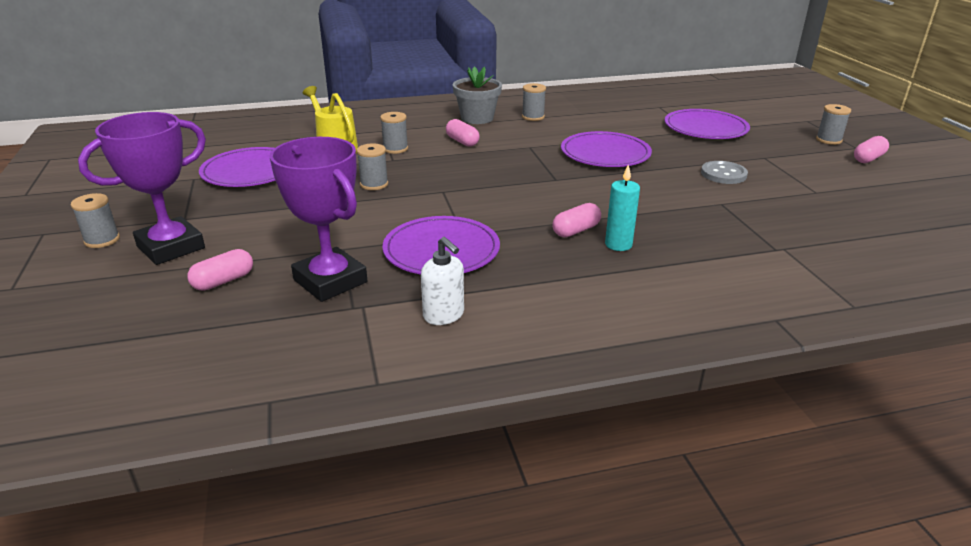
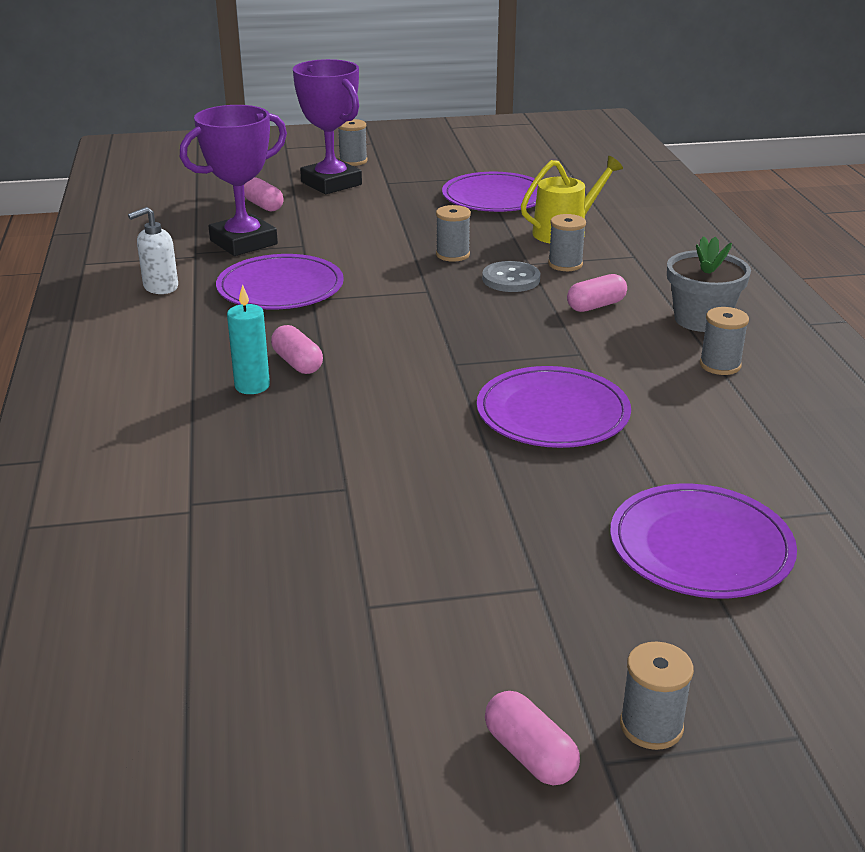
camera: 95 degrees right, 0 degrees up
(723, 174) = (458, 516): grey button -> grey button (511, 279)

